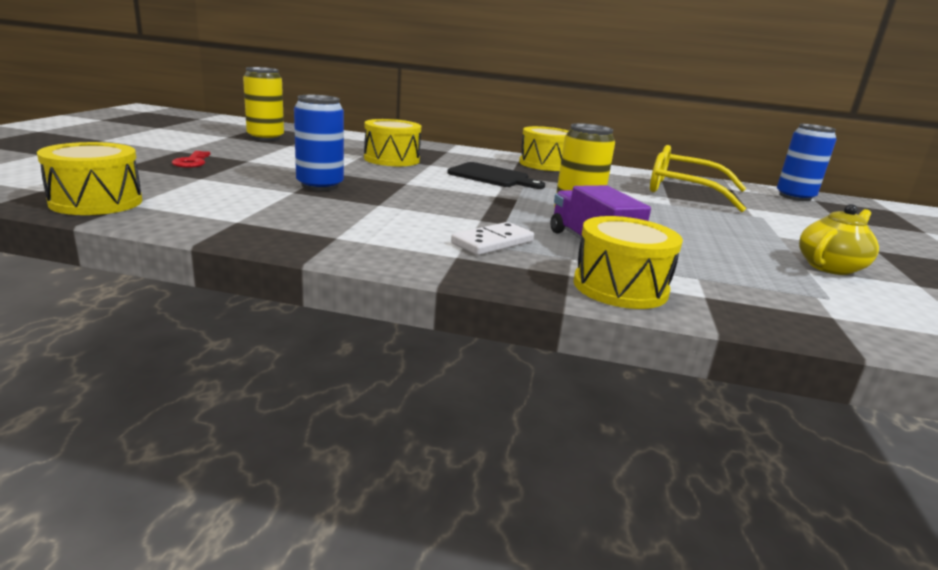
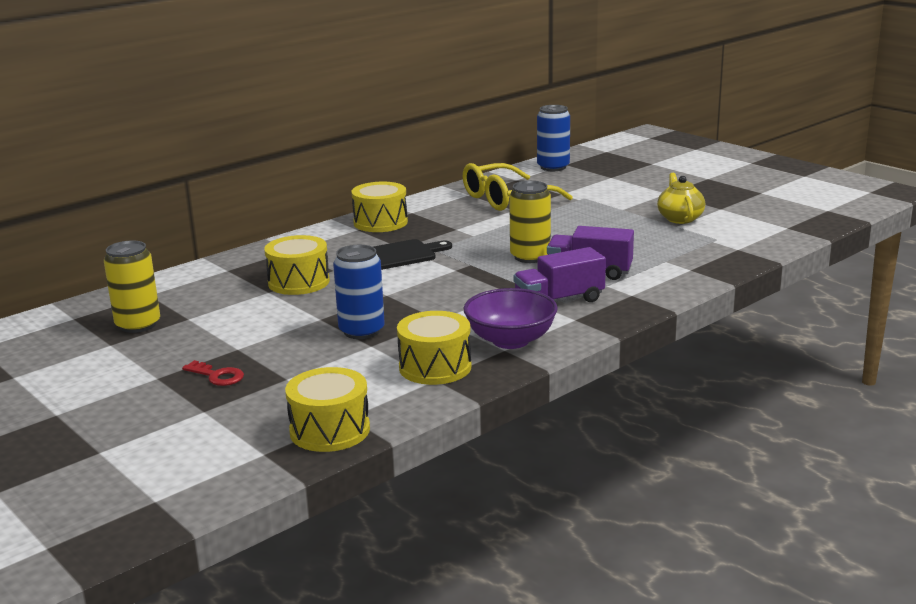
camera: 50 degrees left, 0 degrees up
(362, 236) = (510, 340): none -> purple bowl
(493, 242) = (559, 301): white domino -> purple truck
(620, 287) = (661, 287): yellow drum -> yellow drum (435, 367)

